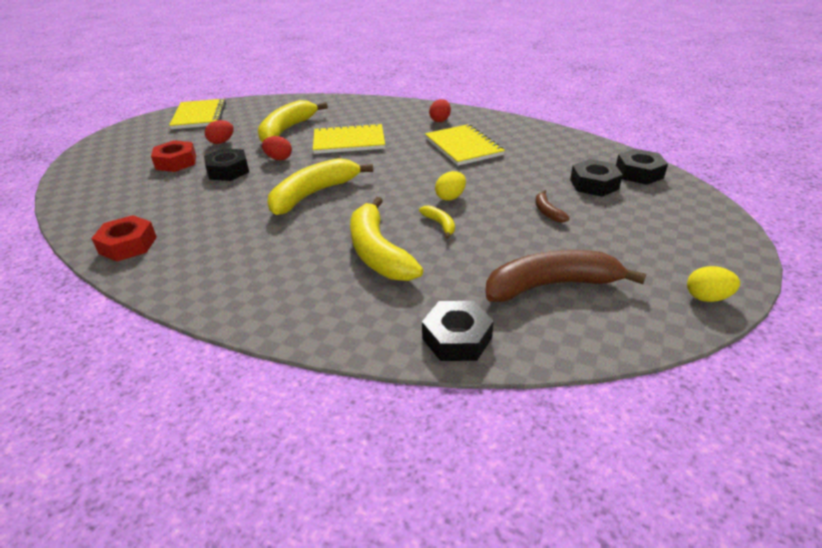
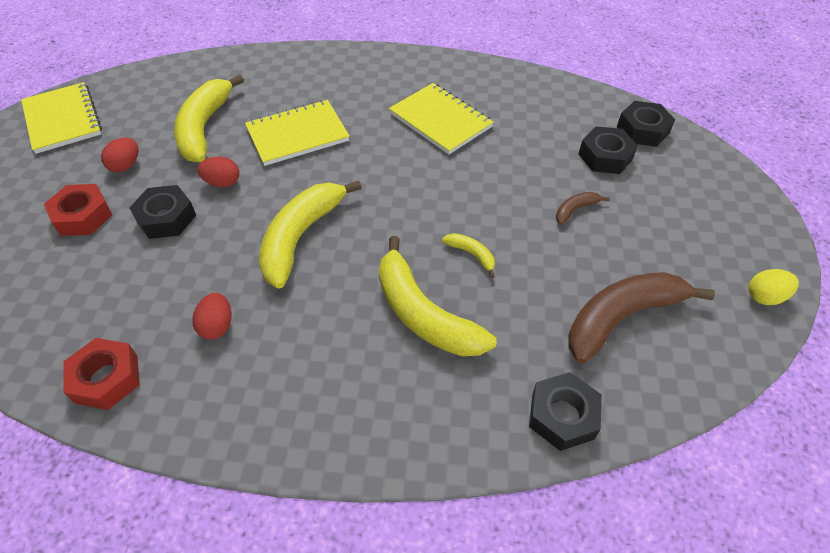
camera: 20 degrees left, 15 degrees up
(440, 120) = (392, 77): red egg -> red egg (217, 326)
(450, 197) = (463, 208): yellow egg -> none
(547, 212) = (575, 210): brown banana -> brown banana turned 90 degrees clockwise

